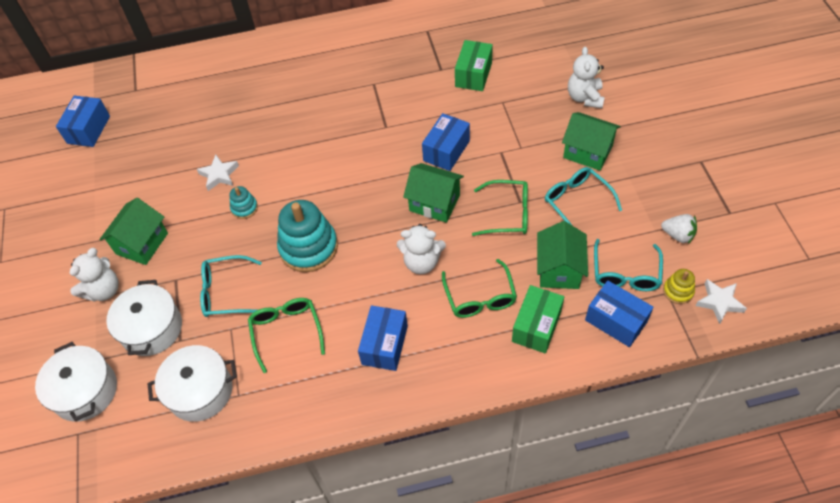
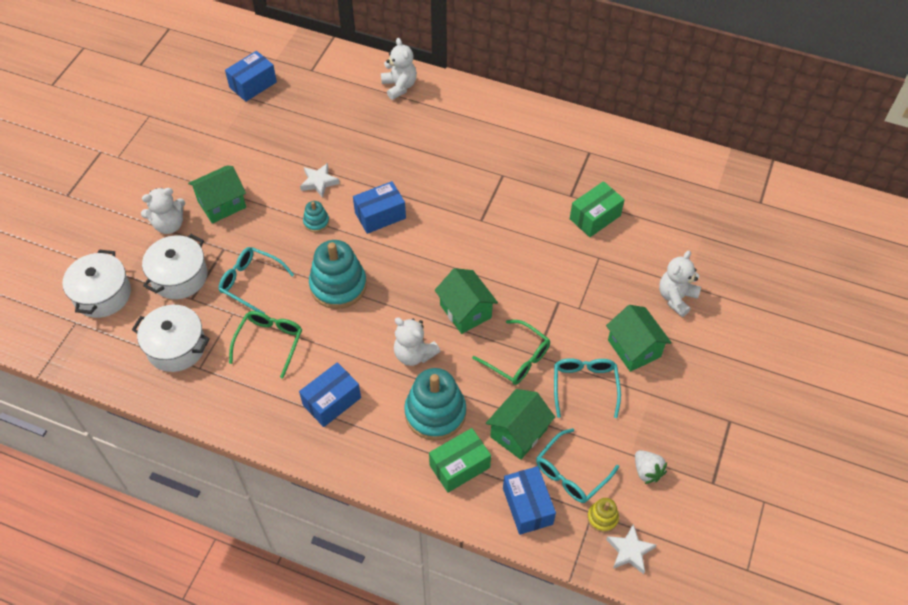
camera: 30 degrees right, 0 degrees up
(227, 63) = (399, 86): none -> white teddy bear
(446, 151) = (513, 272): blue box -> blue box (380, 215)
(480, 297) = (435, 413): green glasses -> turquoise stacking toy

